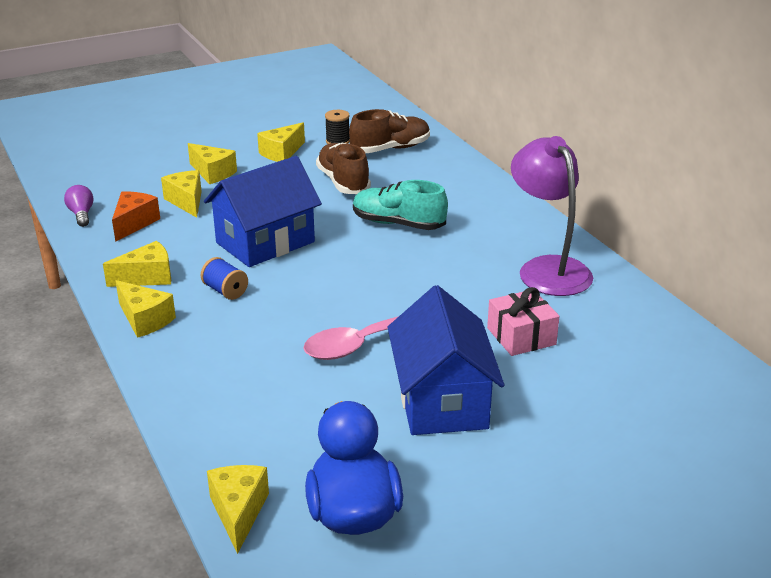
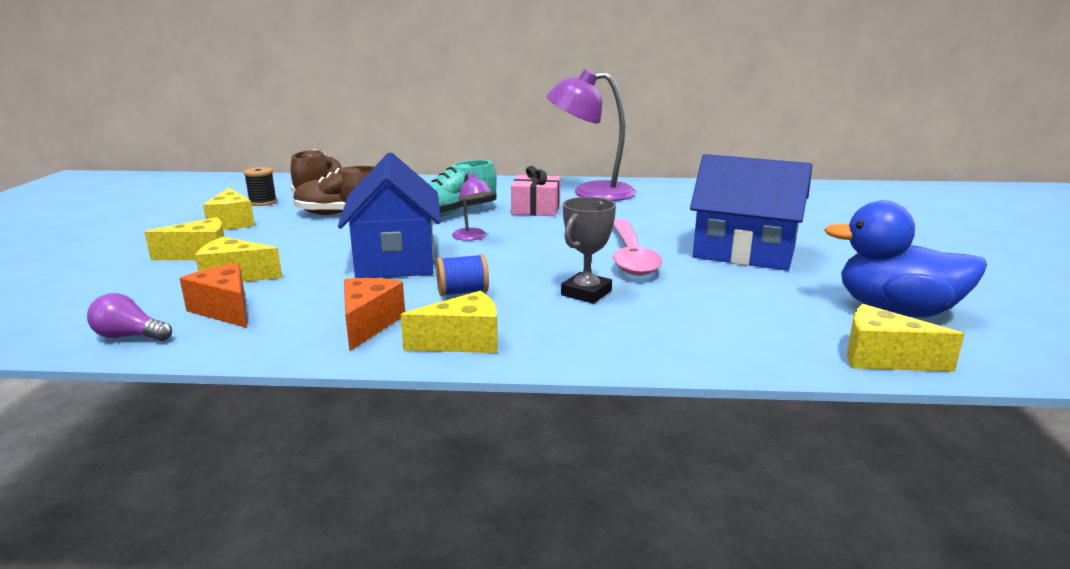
camera: 60 degrees left, 10 degrees down
(147, 277) = (368, 324): yellow cheese -> orange cheese
(266, 342) = (586, 293): none -> grey trophy
(345, 254) = (472, 237): none -> purple lamp
(521, 336) = (675, 216): pink gift -> pink gift (536, 209)

